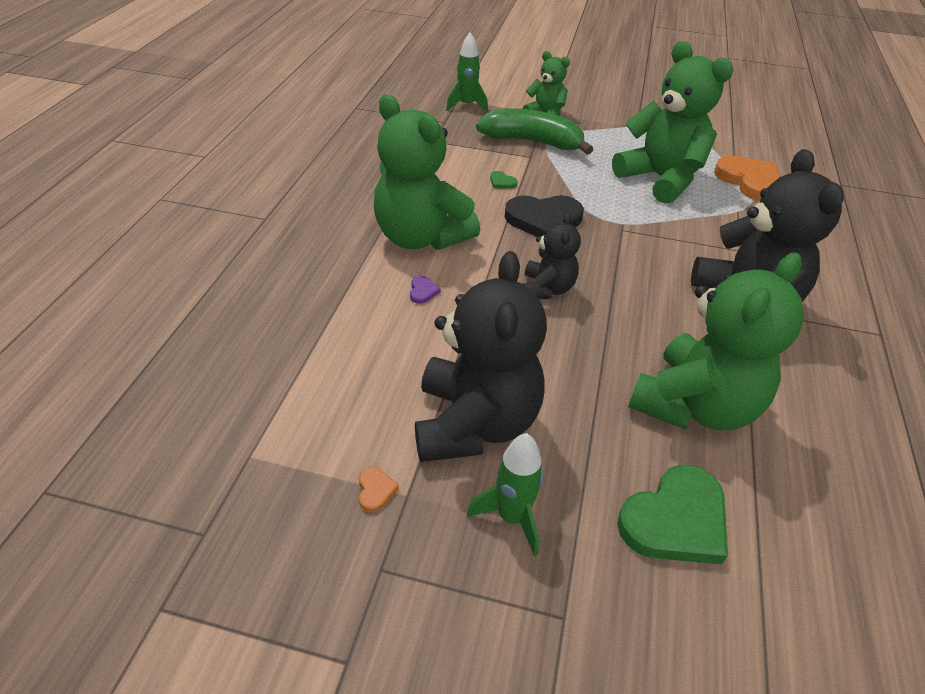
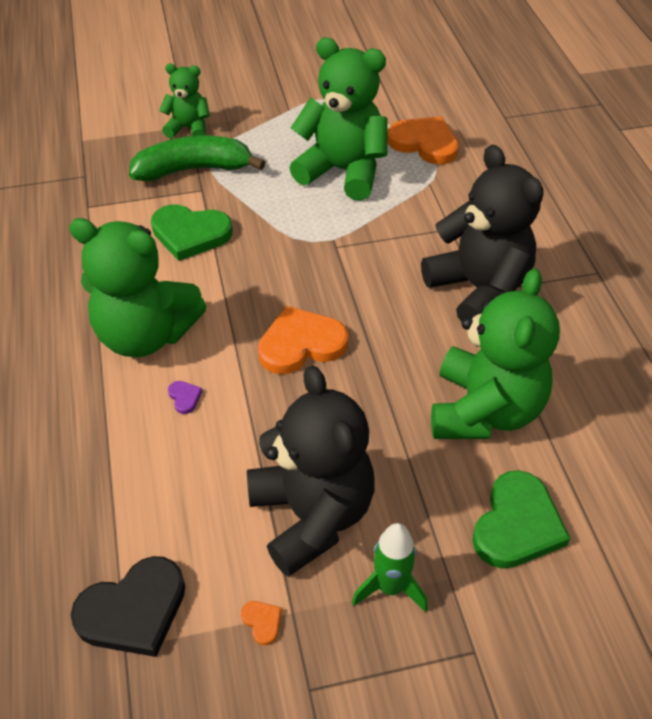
camera: 25 degrees left, 5 degrees up
(466, 105) = (96, 145): green rocket -> none
(502, 182) = (190, 234): green heart -> green heart, size x2.45
(544, 220) = (257, 265): black heart -> black heart (133, 610)
(547, 289) = (301, 344): black teddy bear -> orange heart

